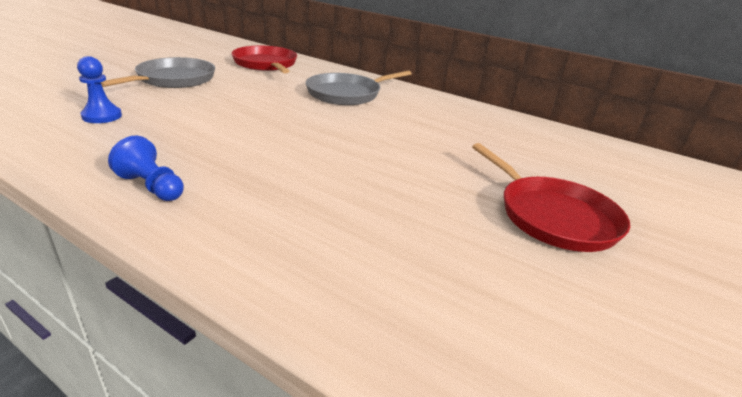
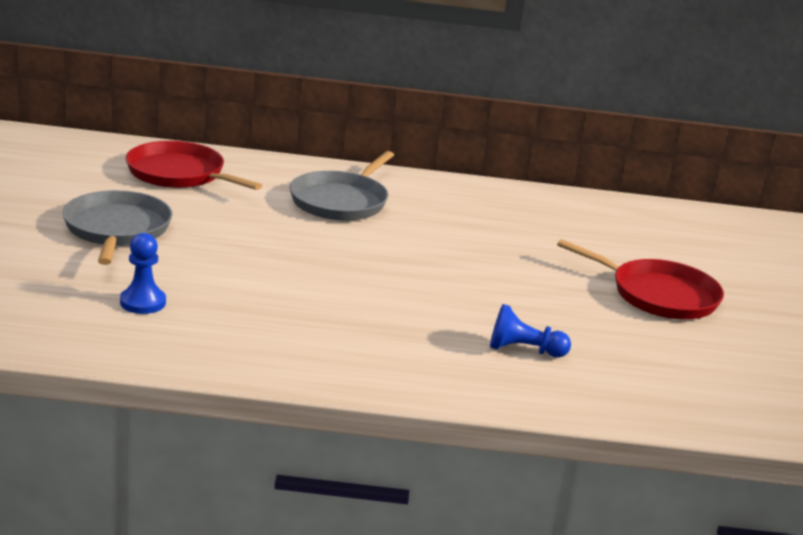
camera: 30 degrees left, 5 degrees down
(152, 187) = (332, 359): blue pawn -> blue pawn (523, 350)

